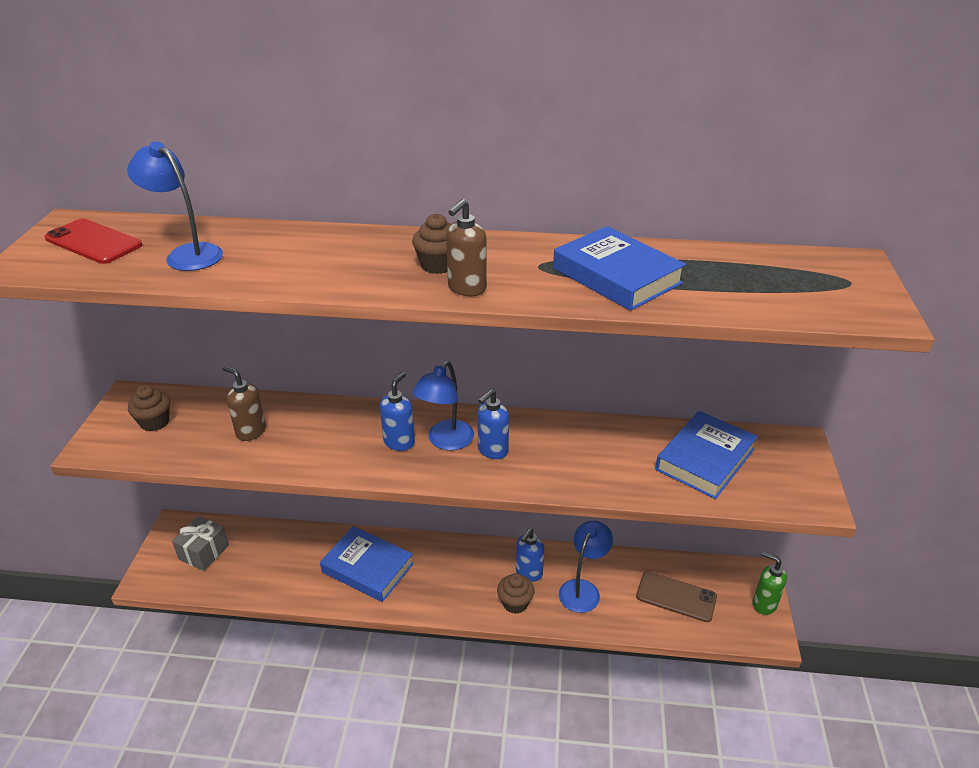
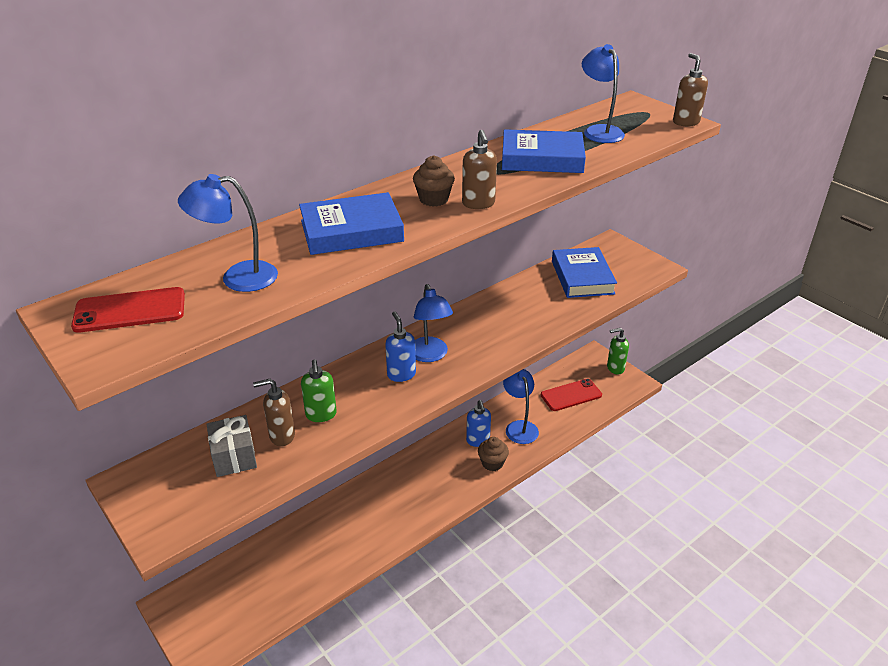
camera: 45 degrees left, 0 degrees up
(154, 422) = (185, 482): brown cupcake -> none
(204, 552) = (225, 600): grey gift -> grey gift (234, 457)
(297, 434) = (321, 415): none -> green soap dispenser
(367, 568) = (371, 514): blue book -> blue book (351, 231)
(492, 450) = (466, 342): blue soap dispenser -> none
(676, 596) = (571, 395): brown phone -> red phone
(741, 276) = (599, 131): none -> blue lamp
(881, 315) = (685, 122): none -> brown soap dispenser

